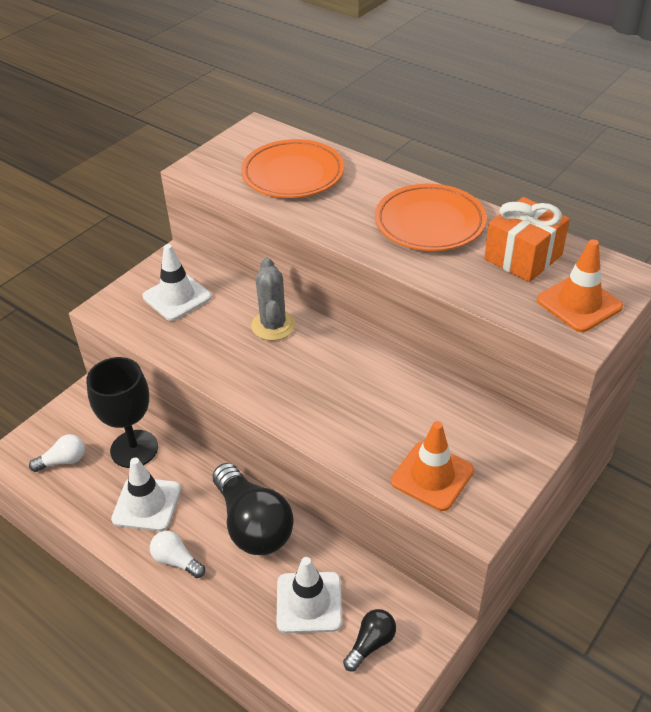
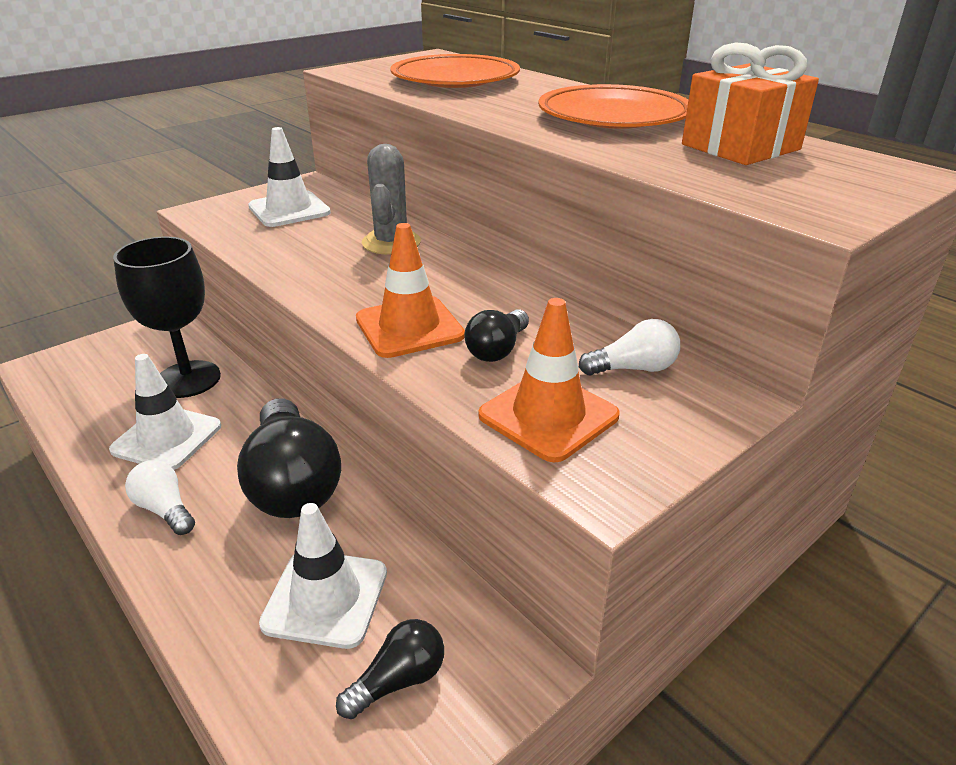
camera: 10 degrees right, 10 degrees down
(63, 461) = (96, 379): white light bulb -> white light bulb (633, 368)
(385, 425) = (497, 349): none -> black light bulb
(579, 303) = (824, 187): orange traffic cone -> orange traffic cone (409, 327)

